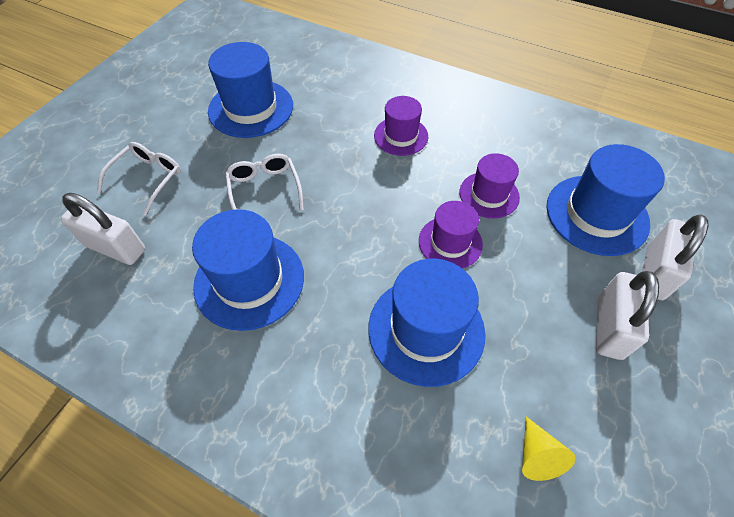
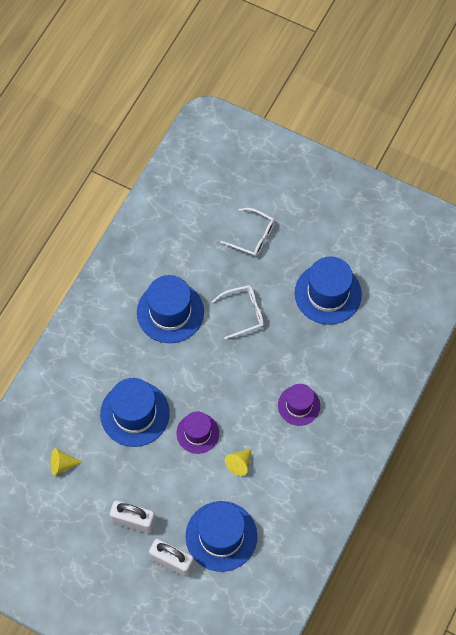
camera: 90 degrees right, 10 degrees up
(115, 247) = (195, 231): white padlock -> none
(489, 195) = (239, 464): purple hat -> yellow cone

